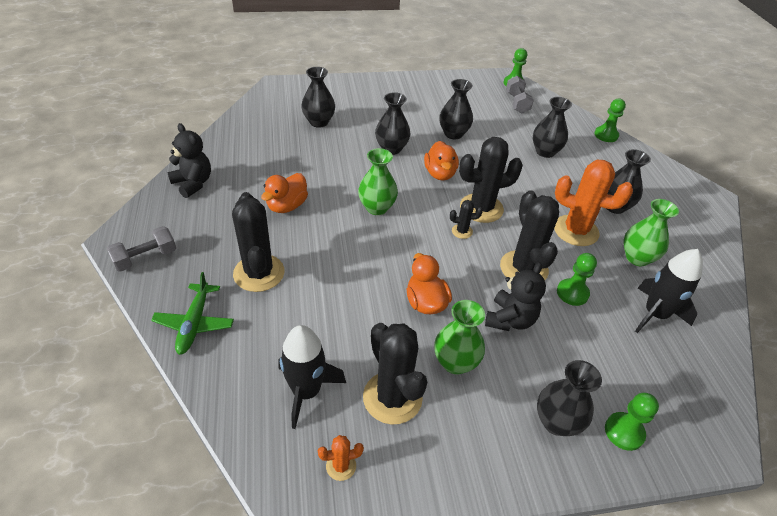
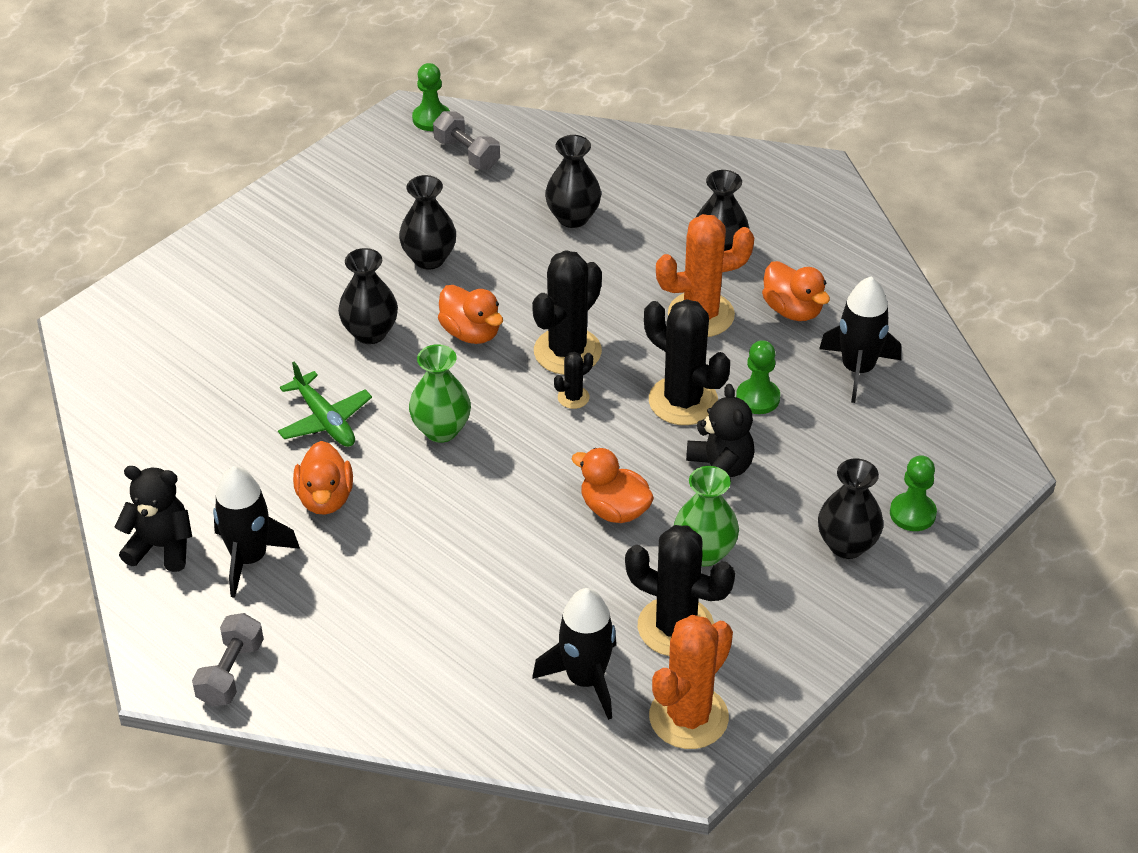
camera: 35 degrees left, 0 degrees up
(195, 323) = (386, 698): green plane -> green plane (325, 420)
(221, 211) = (249, 558): none -> black rocket
(259, 273) = (391, 599): black cactus -> none
(319, 122) = (222, 350): black vase -> none
(341, 466) = (688, 717): orange cactus -> orange cactus, size x2.17
(606, 135) = (627, 143): green pawn -> none
(637, 258) = (792, 310): green vase -> orange duck

